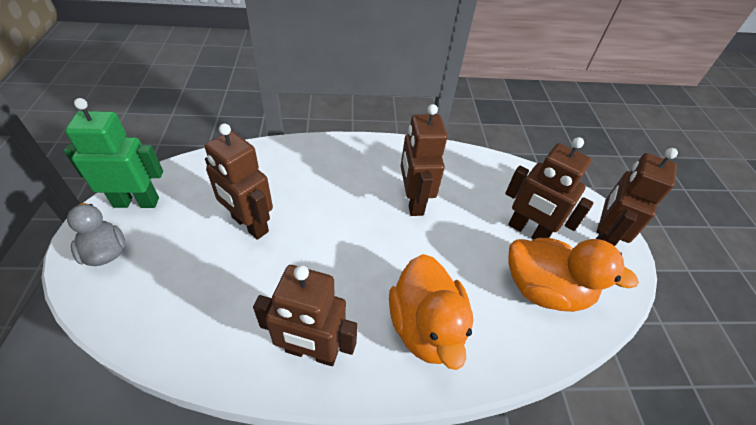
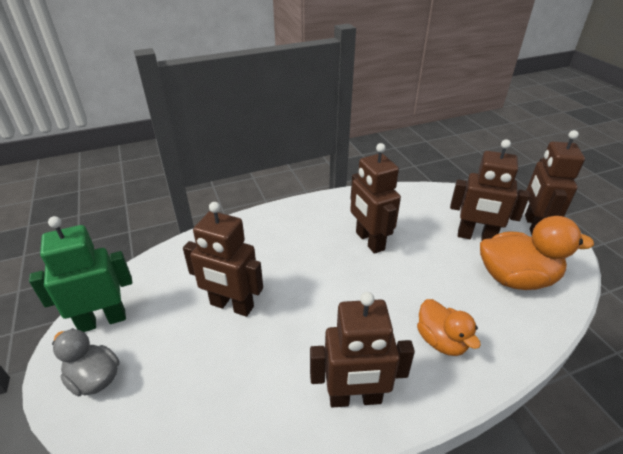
camera: 15 degrees left, 10 degrees down
(426, 327) = (441, 341): orange duck -> orange duck, size x0.62

